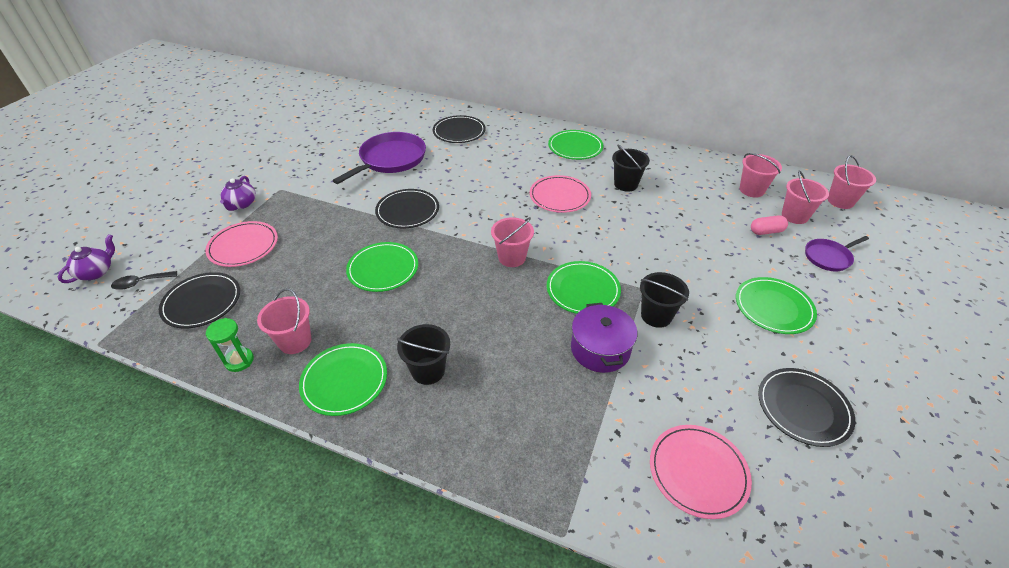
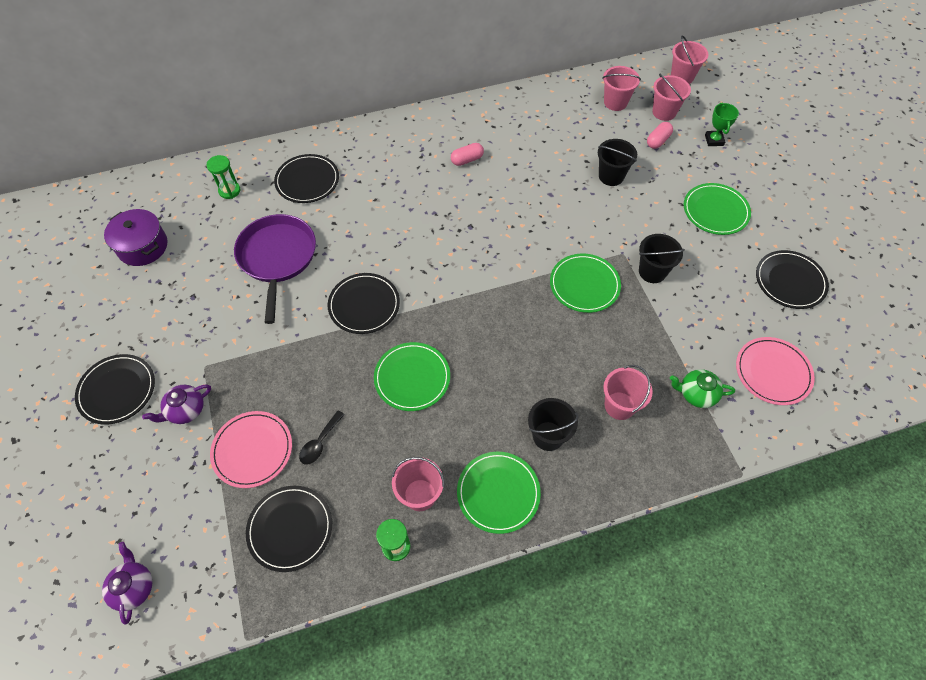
camera: 40 degrees left, 15 degrees up
(141, 283) = (200, 560): black spoon -> black spoon (320, 443)
(226, 175) = (117, 390): none -> black plate
(241, 204) = (185, 410): purple teapot -> purple teapot turned 90 degrees clockwise
(408, 116) = (229, 191): none -> green hourglass
(512, 257) = (504, 292): pink bucket -> pink bucket (619, 405)
(559, 196) = (478, 202): pink plate -> none
(575, 147) = (437, 136): green plate -> none
(581, 169) = (467, 160): none -> pink capsule
(594, 432) = (696, 394): none -> green teapot
(600, 349) = (642, 327): purple pot -> purple pot (143, 246)
(625, 184) = (518, 155): black bucket -> black bucket (611, 176)
(828, 257) = (714, 140): purple pan -> green trophy

